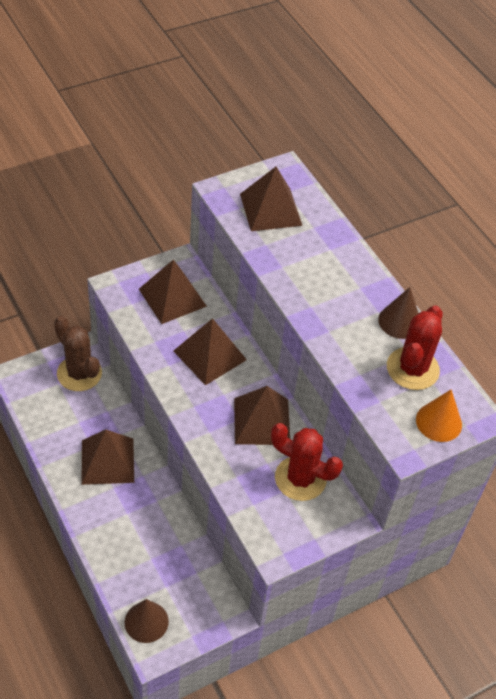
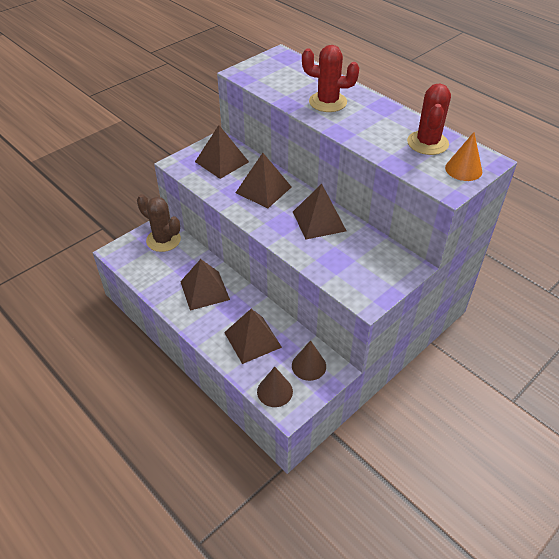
camera: 10 degrees left, 5 degrees down
(271, 209) = (280, 76): brown pyramid -> brown pyramid (252, 339)
(300, 478) = (363, 250): red cactus -> red cactus (328, 102)
(400, 321) = (403, 119): brown cone -> brown cone (309, 366)

